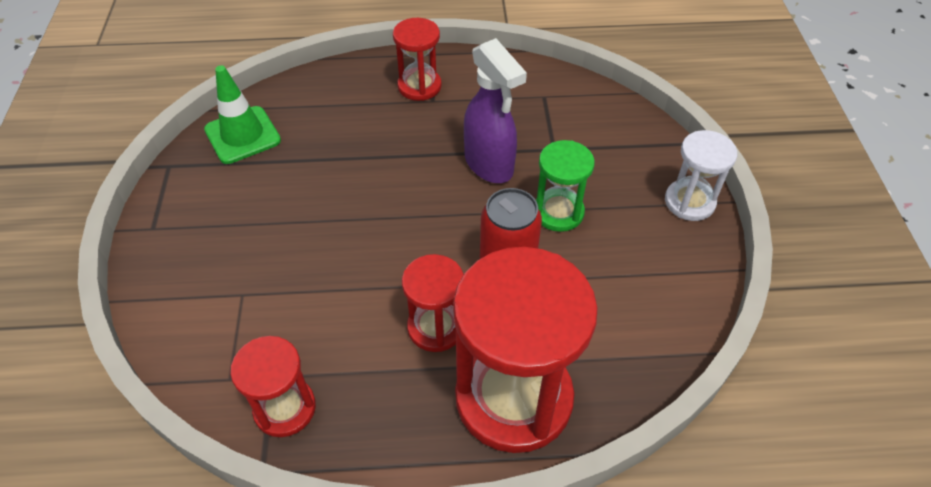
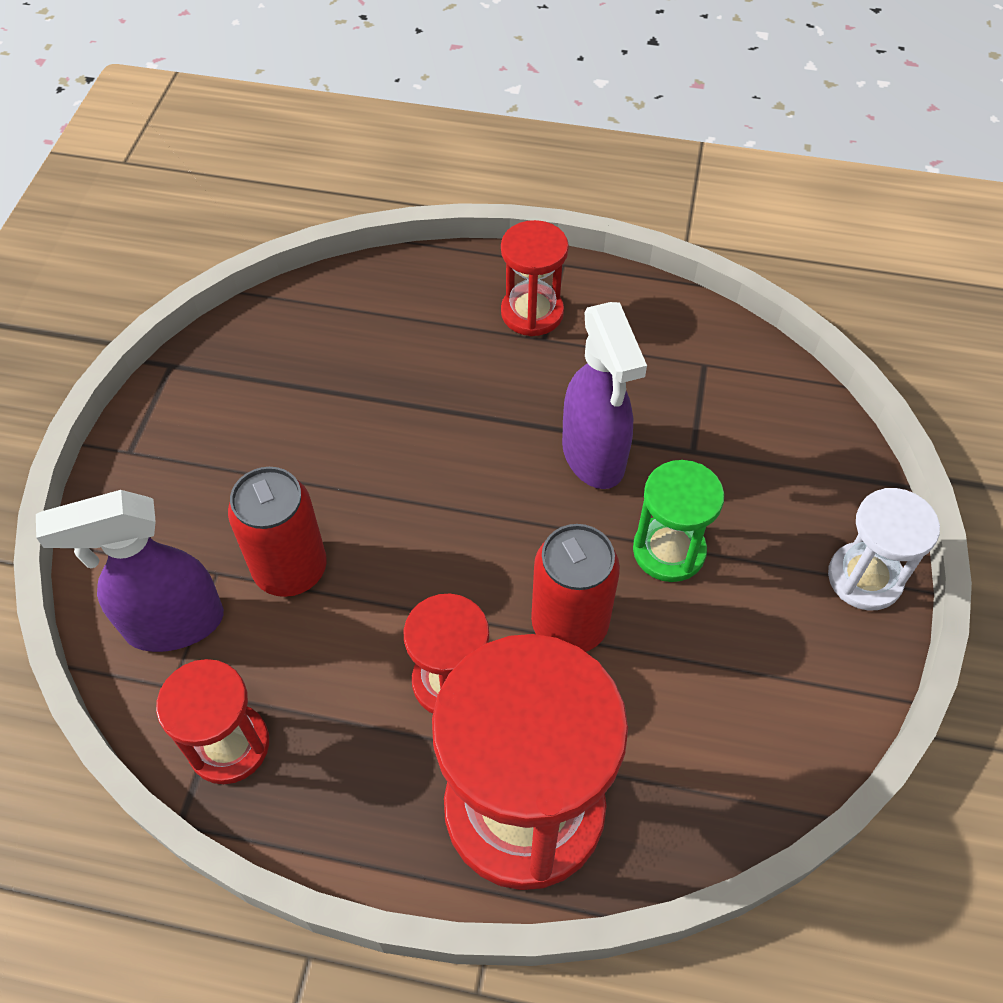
camera: 15 degrees right, 5 degrees up
(218, 336) = (173, 624): none -> purple spray bottle
(242, 135) = (275, 340): green traffic cone -> none
(297, 280) = (290, 569): none -> red can

